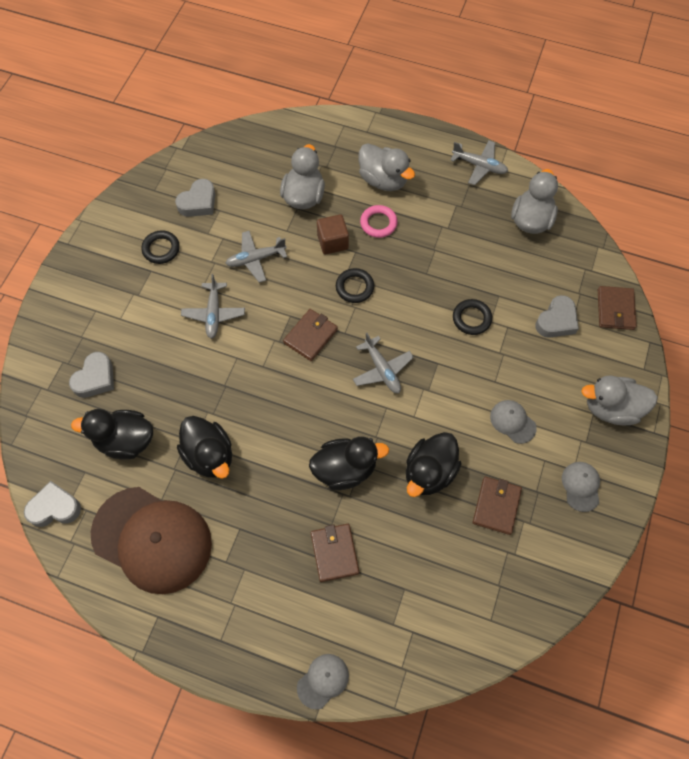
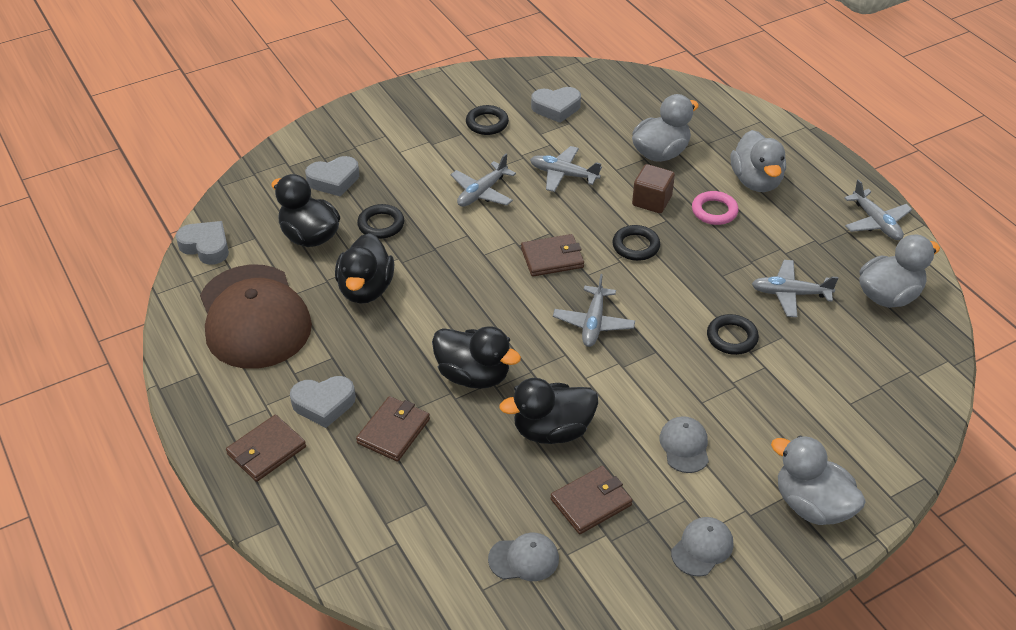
camera: 40 degrees right, 20 degrees down
(168, 393) = (381, 224): none -> black ring
(323, 681) = (276, 518): grey cap -> grey cap (524, 559)
(476, 259) = (790, 294): none -> grey plane
(556, 321) = (827, 394): grey heart -> grey heart (324, 404)
(615, 309) = (911, 425): brown wallet -> brown wallet (266, 450)

